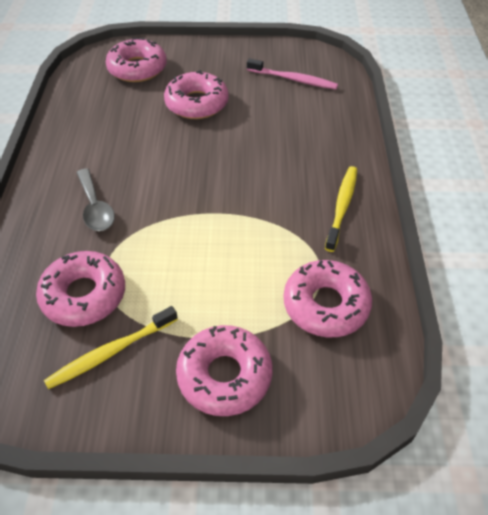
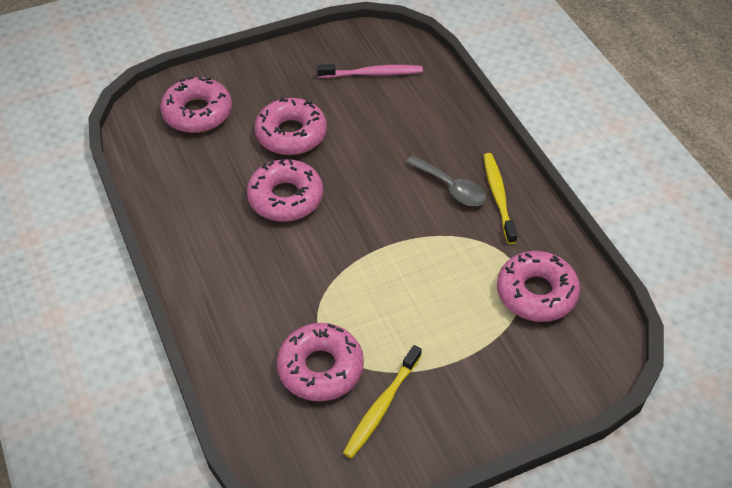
camera: 25 degrees left, 0 degrees up
(95, 208) = (268, 282): grey spoon -> grey spoon (451, 188)
(224, 375) = (490, 385): pink donut -> pink donut (285, 198)

